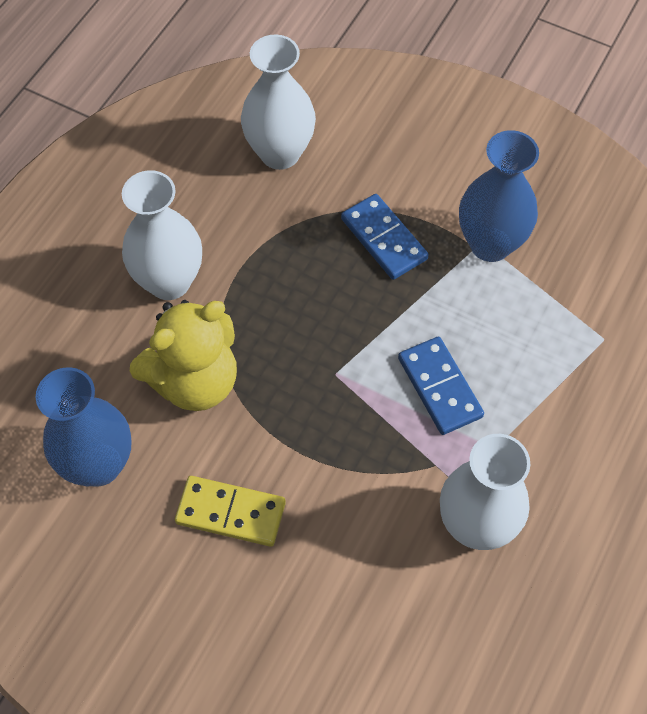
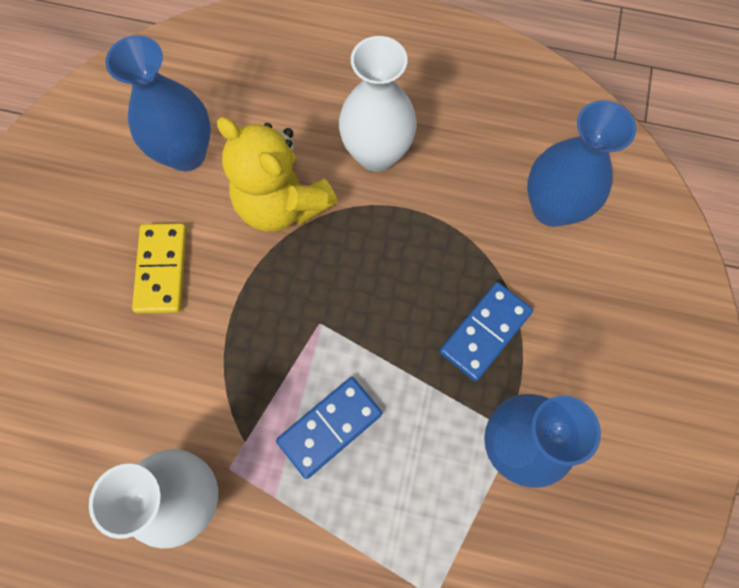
camera: 75 degrees right, 10 degrees up
(280, 153) = (552, 208): white vase -> blue vase

